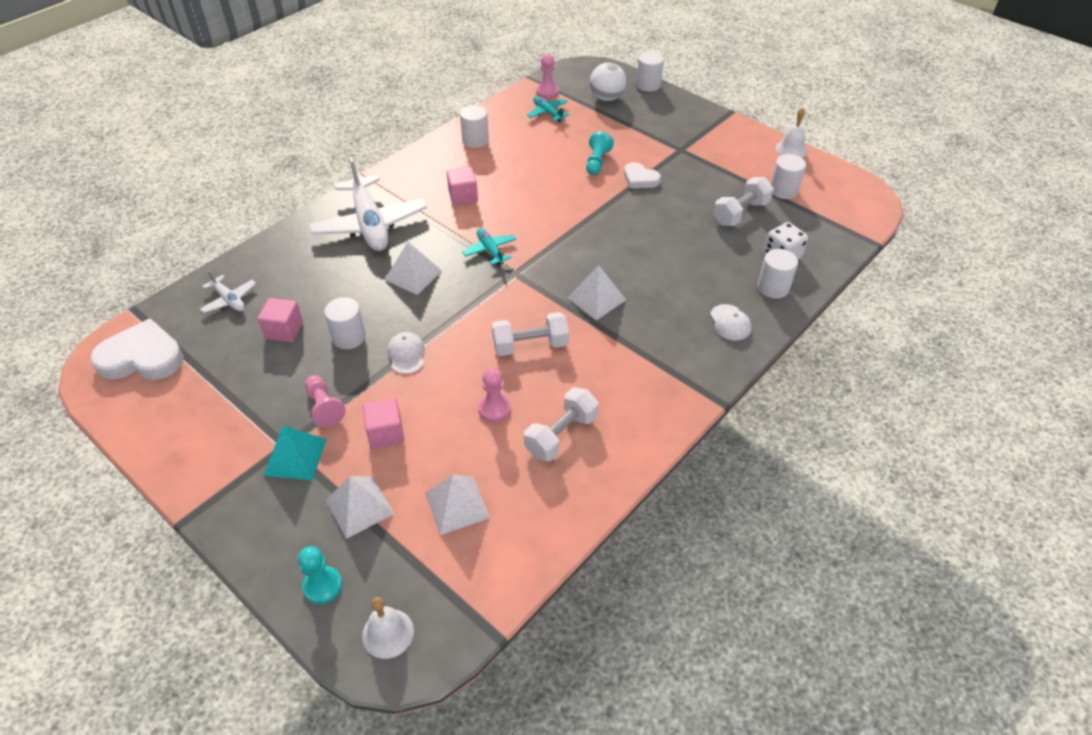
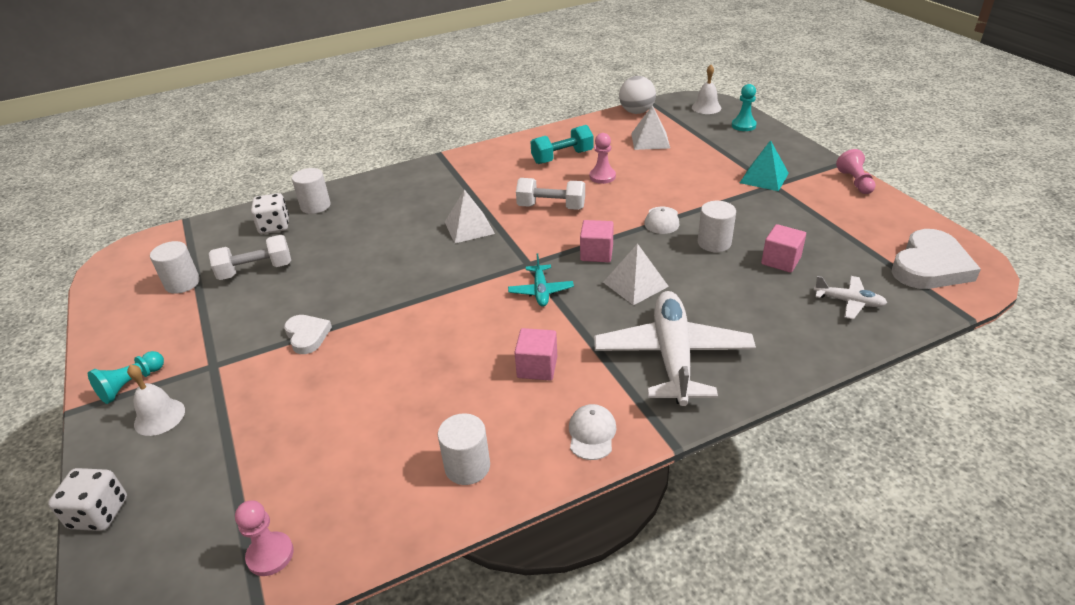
camera: 155 degrees left, 10 degrees down
(142, 357) = (930, 266): white heart -> white heart turned 75 degrees counterclockwise
(229, 300) = (849, 302): white plane -> white plane turned 135 degrees clockwise
(324, 407) = (740, 200): pink pawn -> pink pawn (855, 182)
(360, 506) = (716, 149): white pyramid -> none
(386, 433) = (691, 178): pink cube -> pink cube (596, 253)
(548, 113) = (315, 495): turquoise plane -> none
(561, 435) = (562, 157): white dumbbell -> turquoise dumbbell
(597, 162) = (331, 374): turquoise pawn -> turquoise pawn (131, 384)
(607, 98) = (193, 502): white ball -> white ball (636, 112)
(648, 85) = (99, 513): white cylinder -> white dice
(730, 322) = (379, 191): white cap -> white cap (592, 433)
(791, 149) = (97, 330): white bell -> white bell (159, 417)

